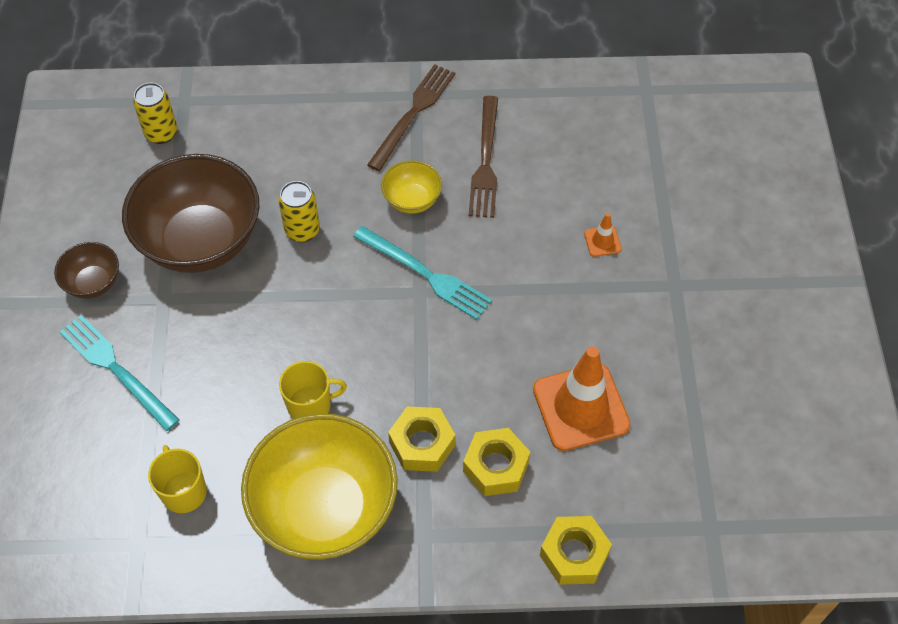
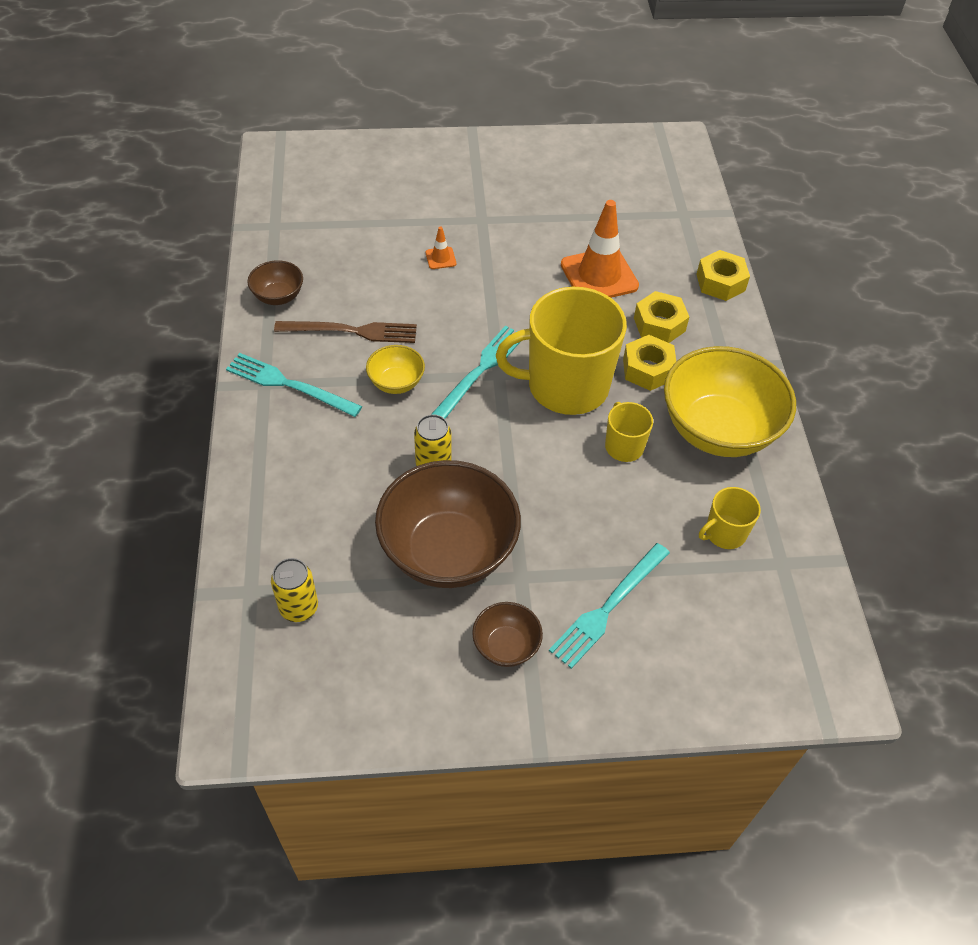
camera: 95 degrees left, 5 degrees down
(400, 355) = (565, 386): none -> yellow mug
(413, 114) = (289, 385): brown fork -> turquoise fork
(536, 99) = (278, 296): none -> brown bowl

